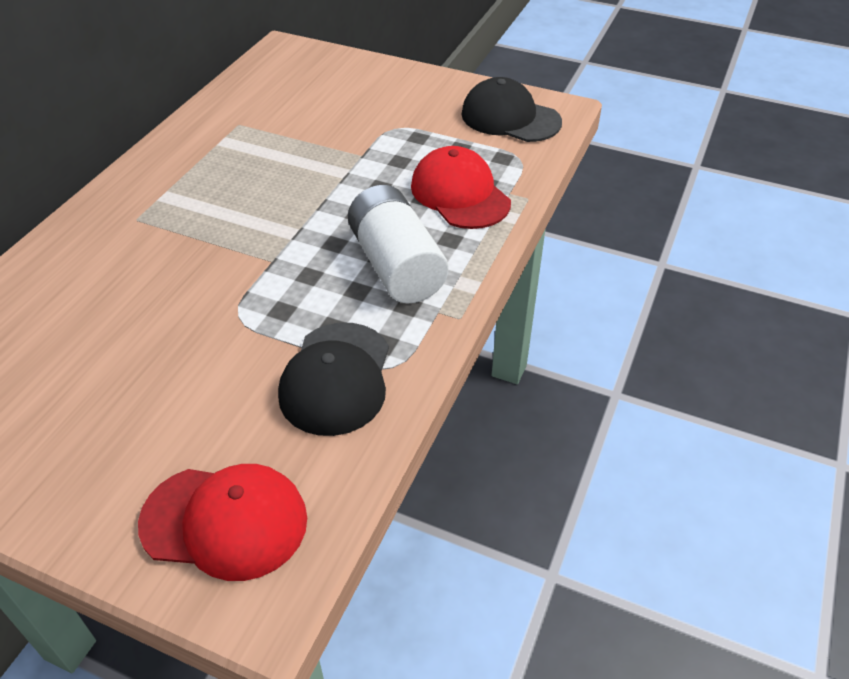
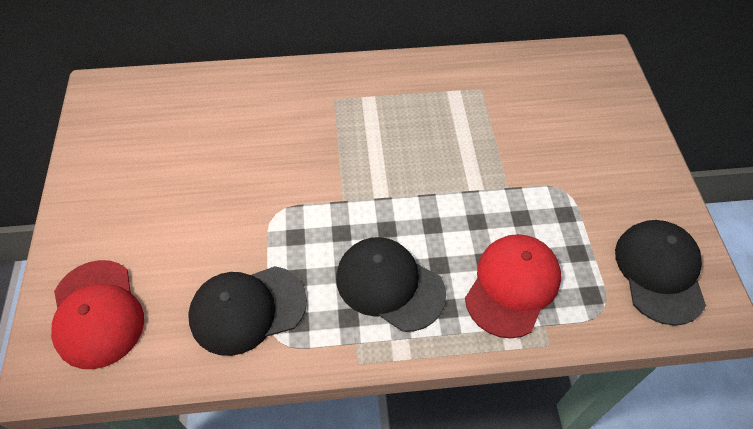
camera: 60 degrees right, 10 degrees up
(396, 265) = (389, 285): white battery -> black cap

